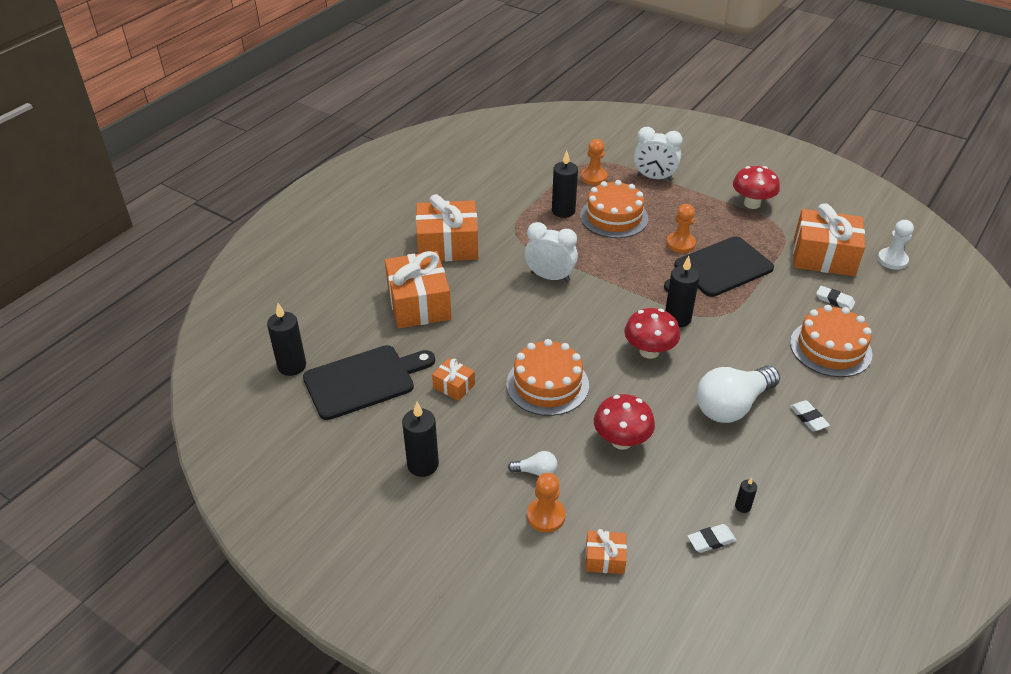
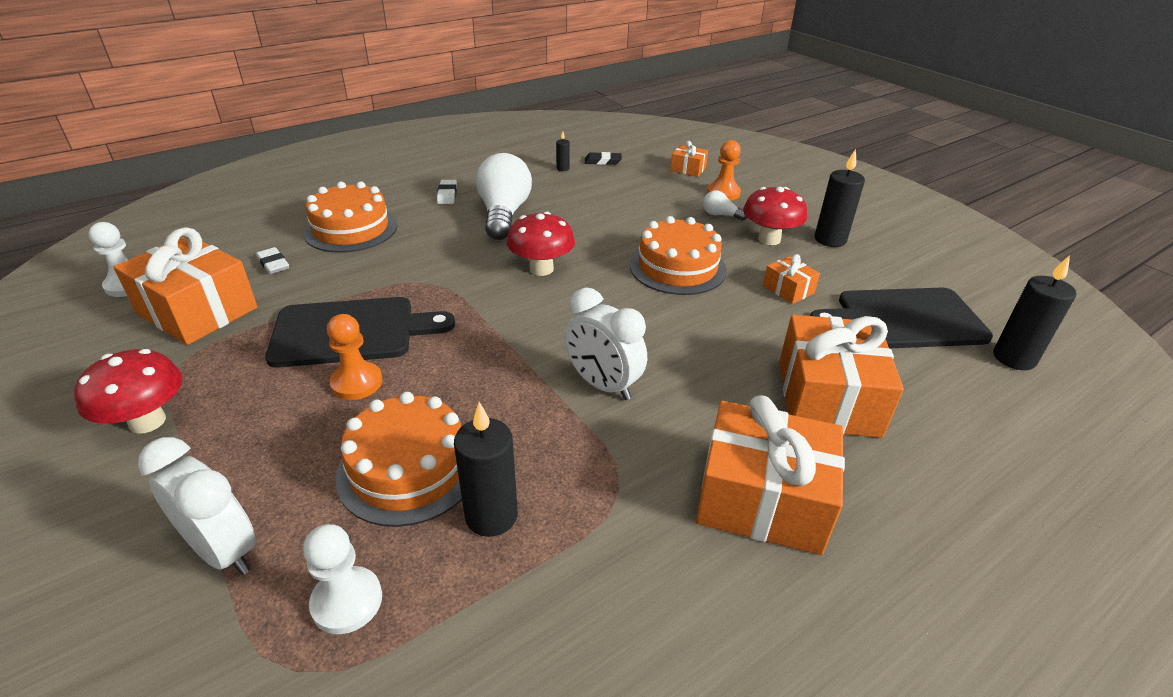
camera: 160 degrees left, 5 degrees down
(594, 177) = (347, 601): orange pawn -> white pawn
(621, 441) = (629, 216): red mushroom -> red mushroom (769, 239)
(677, 318) = (475, 290): black candle -> none
(711, 540) = (603, 161): white eraser -> black eraser
(732, 406) = (503, 214): white light bulb -> white light bulb turned 75 degrees counterclockwise

